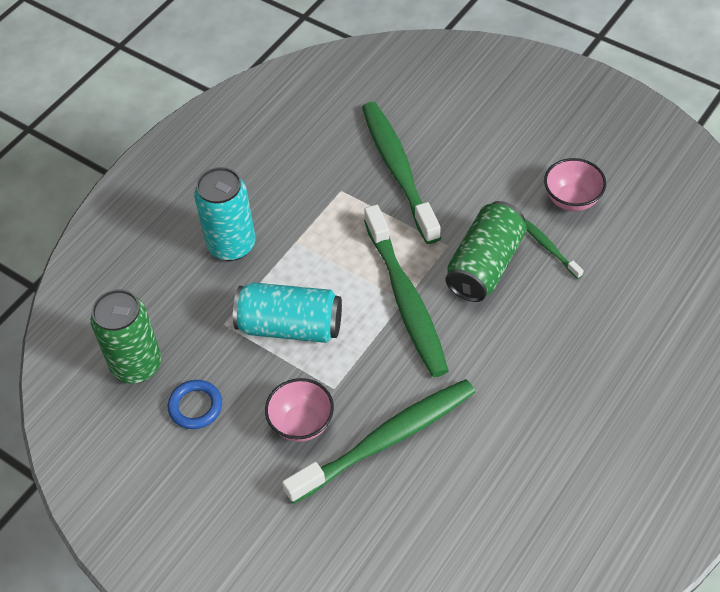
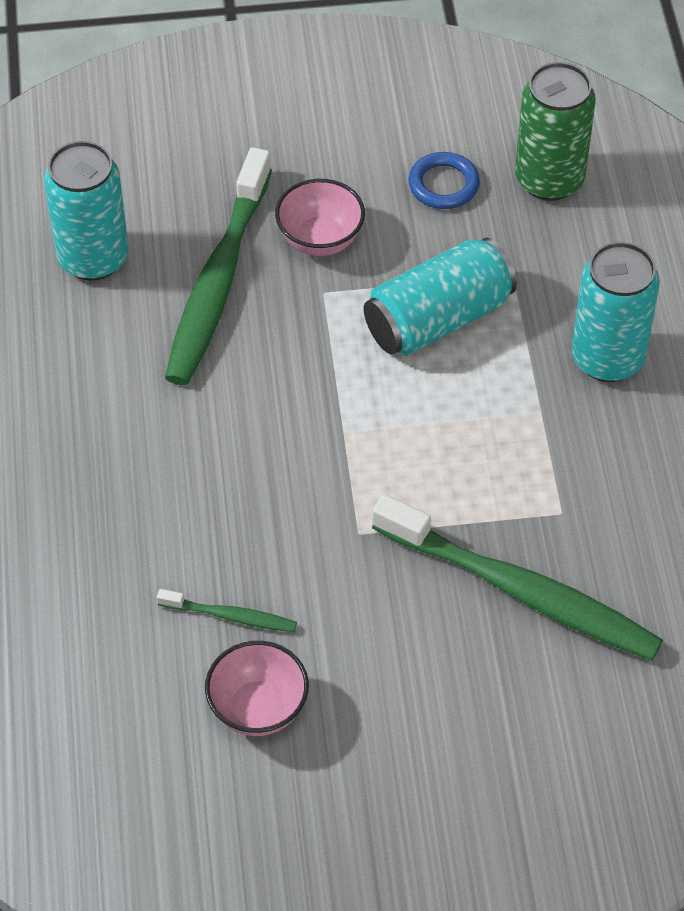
camera: 135 degrees right, 0 degrees up
(406, 300) = (341, 433): green toothbrush -> none
(447, 514) = (93, 258): none -> turquoise can
(485, 265) = (289, 538): green can -> none

